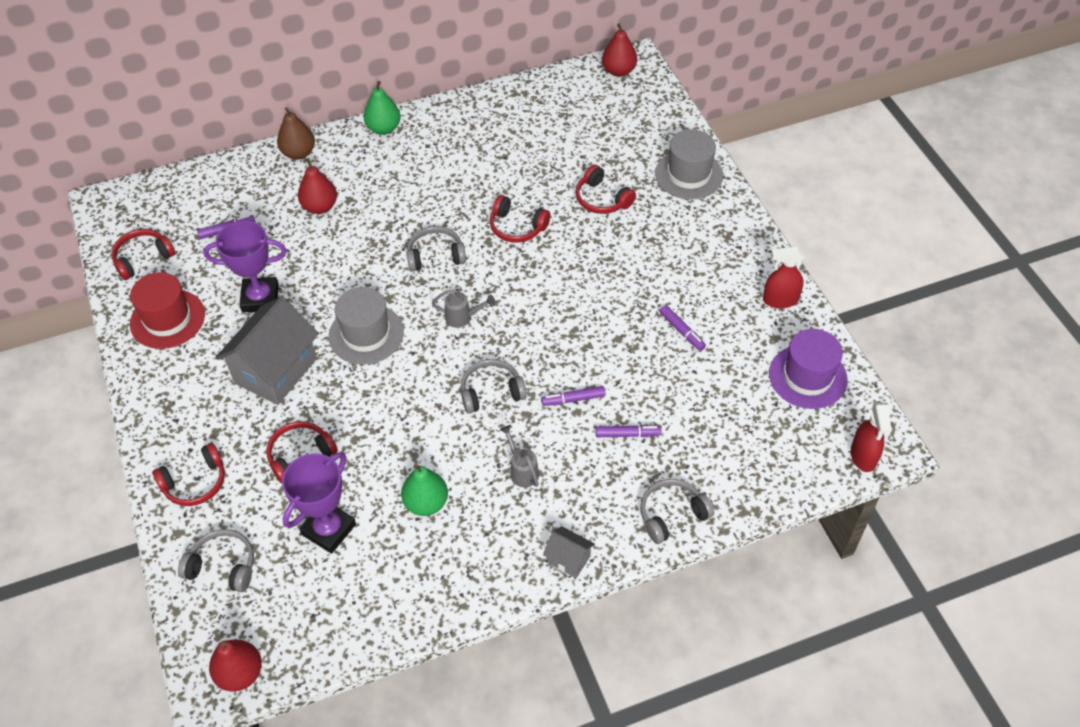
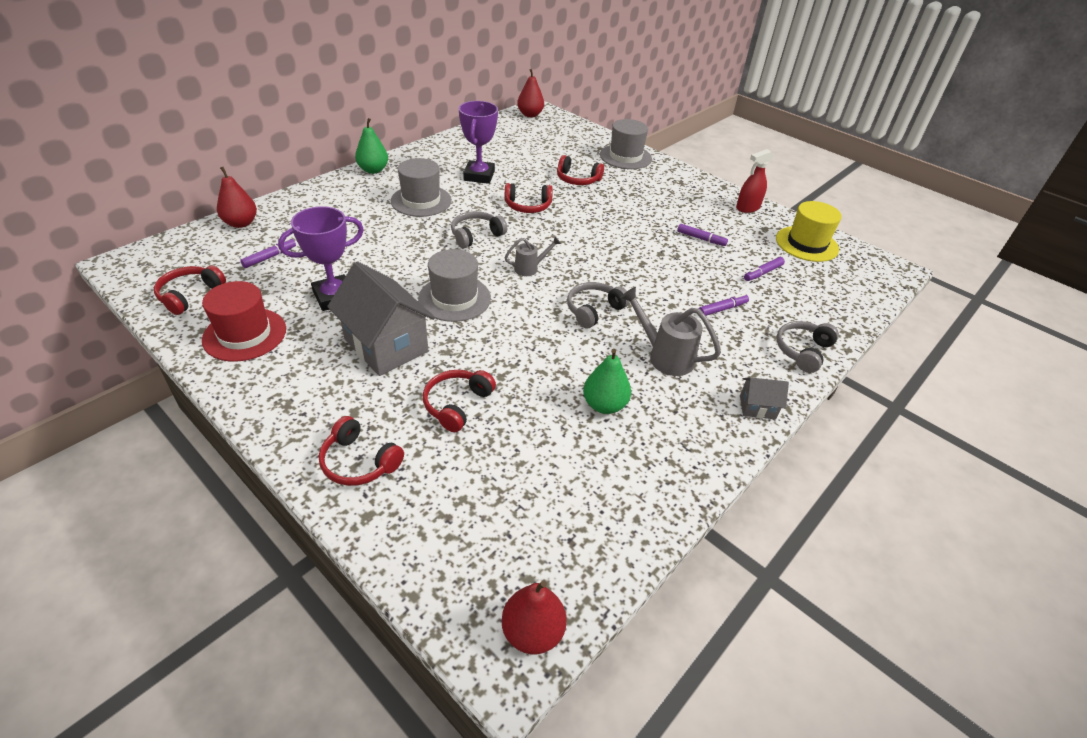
camera: 30 degrees left, 10 degrees down
(195, 482) = (359, 462): red headphones -> red headphones turned 90 degrees clockwise
(223, 566) = (441, 529): grey headphones -> none
(275, 371) = (386, 345): grey house -> grey house turned 45 degrees counterclockwise
(298, 153) = (307, 196): brown pear -> none
(320, 207) = (350, 225): red pear -> red pear (241, 223)
(329, 529) = (530, 456): purple trophy -> purple trophy (479, 176)
(408, 189) = (421, 201): none -> grey hat
(522, 470) = (664, 356): grey watering can -> grey watering can, size x1.66
(573, 399) = (662, 298): purple marker -> purple marker (762, 273)
(807, 376) = (806, 244): purple hat -> yellow hat
(863, 456) = (886, 278): red spray bottle -> none

